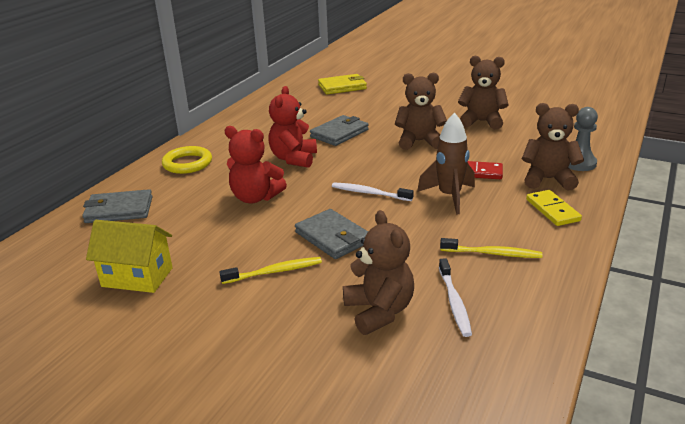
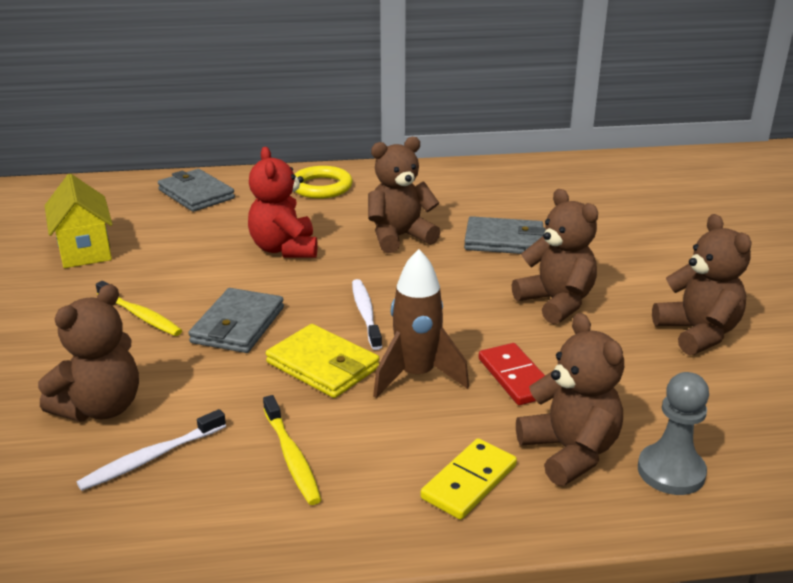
camera: 55 degrees right, 0 degrees up
(294, 159) = (399, 237): red teddy bear -> brown teddy bear
(342, 87) = (647, 195): yellow wallet -> yellow wallet (323, 365)

